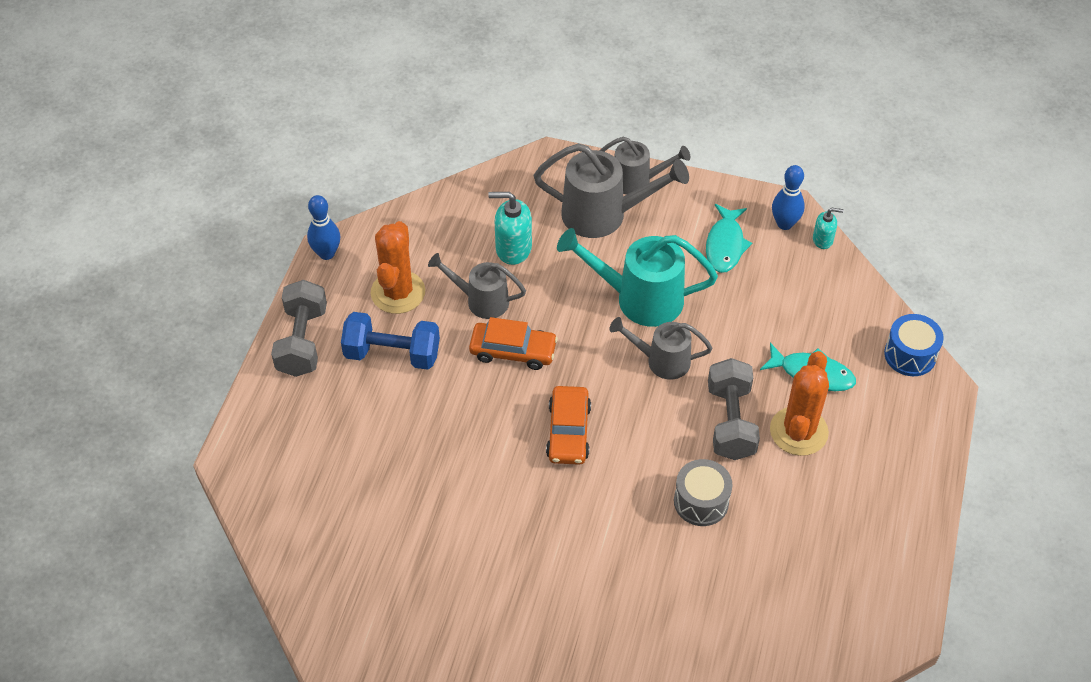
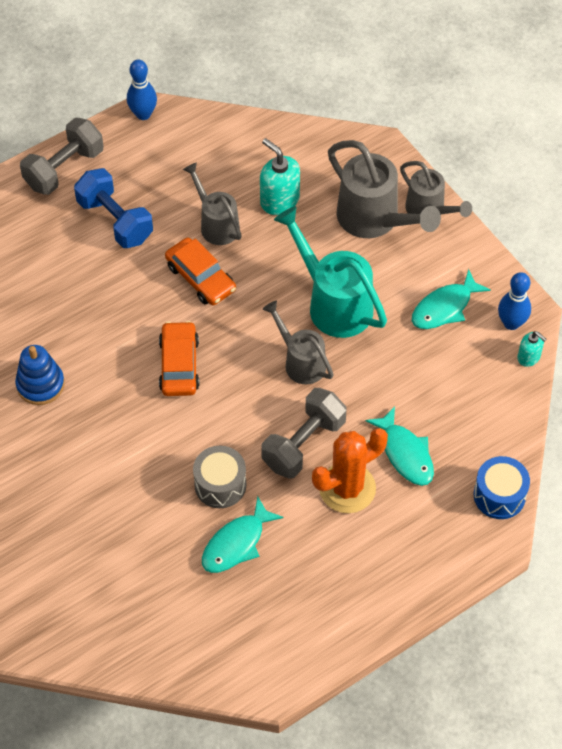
camera: 40 degrees right, 5 degrees up
(398, 292) = (164, 177): orange cactus -> none
(468, 532) = (40, 384): none -> blue stacking toy
(568, 432) = (179, 365): orange car -> orange car turned 135 degrees clockwise
(762, 537) = (236, 543): none -> turquoise fish

